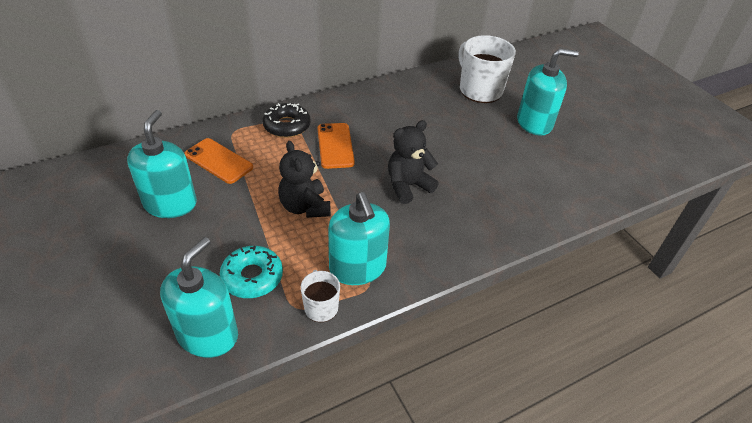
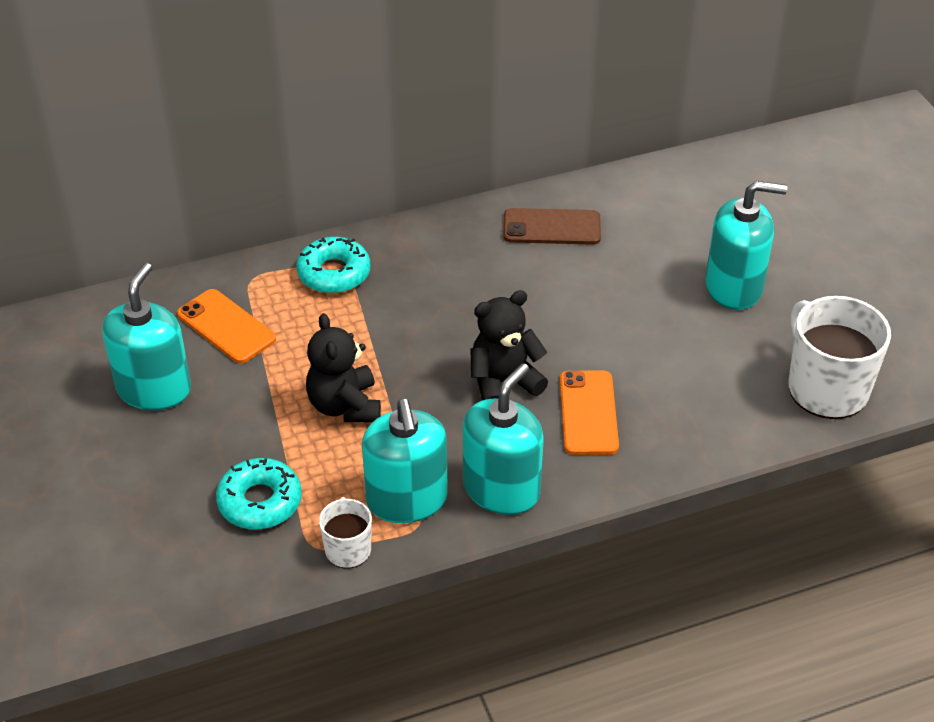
camera: 10 degrees right, 0 degrees up
(208, 334) = (195, 572): turquoise soap dispenser -> turquoise soap dispenser (501, 489)
(287, 126) = (334, 273): black donut -> turquoise donut
(335, 146) = (403, 311): orange phone -> orange phone (588, 413)
(417, 95) = (551, 227): none -> brown phone
(479, 90) = (658, 222): white mug -> white mug (826, 388)

